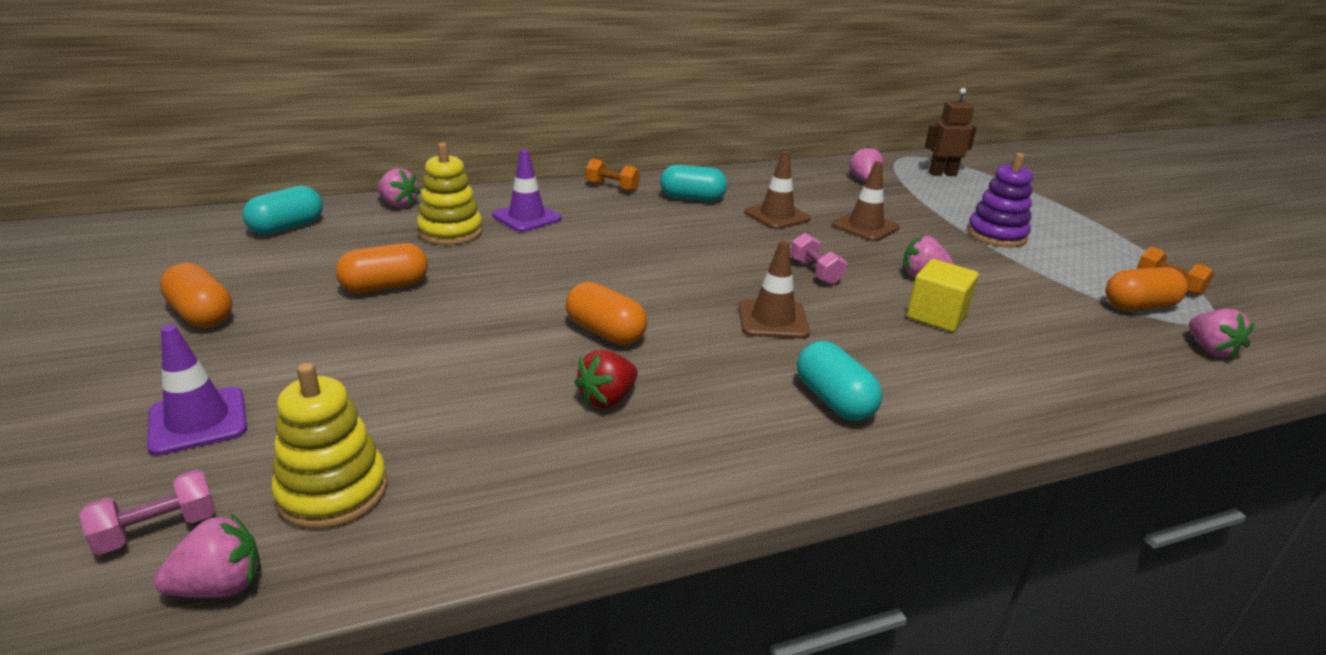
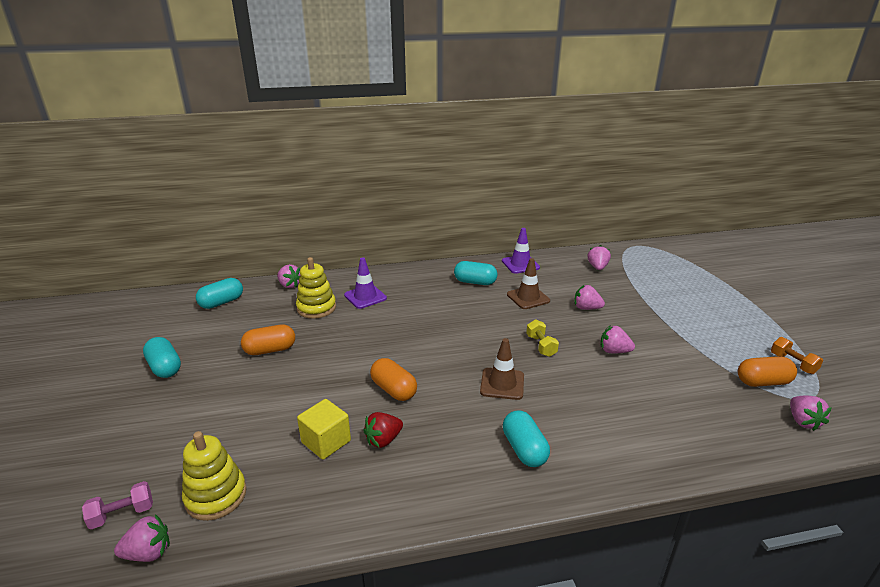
camera: 10 degrees right, 0 degrees up
(198, 421) = (152, 443): purple traffic cone -> purple traffic cone (520, 264)
(201, 315) = (165, 367): orange capsule -> turquoise capsule
(612, 187) = (425, 272): orange dumbbell -> none
(815, 272) = (541, 346): pink dumbbell -> yellow dumbbell
(865, 227) = (586, 308): brown traffic cone -> pink strawberry
(936, 316) = (613, 385): yellow cube -> yellow cube (326, 441)
(942, 174) = (656, 261): brown robot -> none
(996, 235) = (678, 317): purple stacking toy -> none

